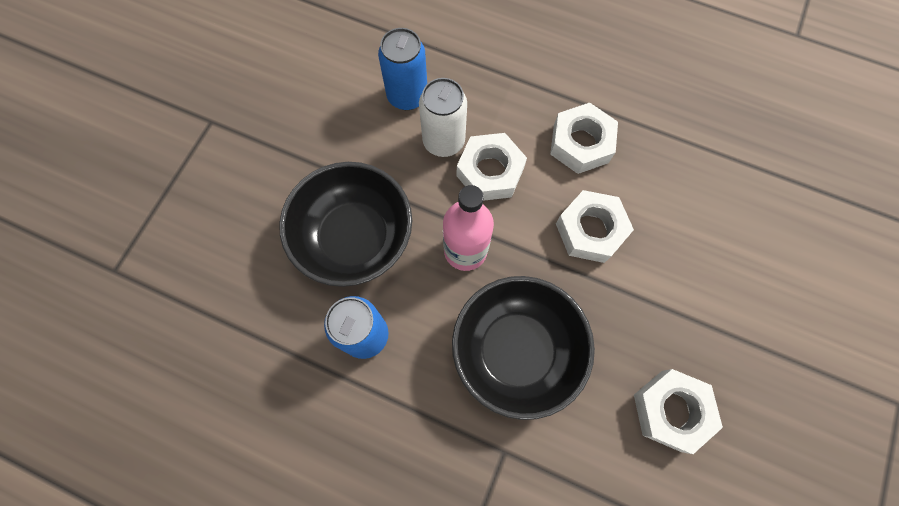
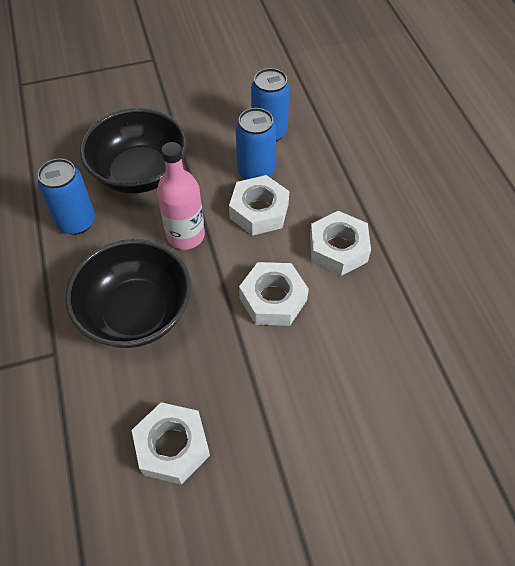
camera: 50 degrees right, 15 degrees down
(443, 141) = (256, 172): white can -> blue can

